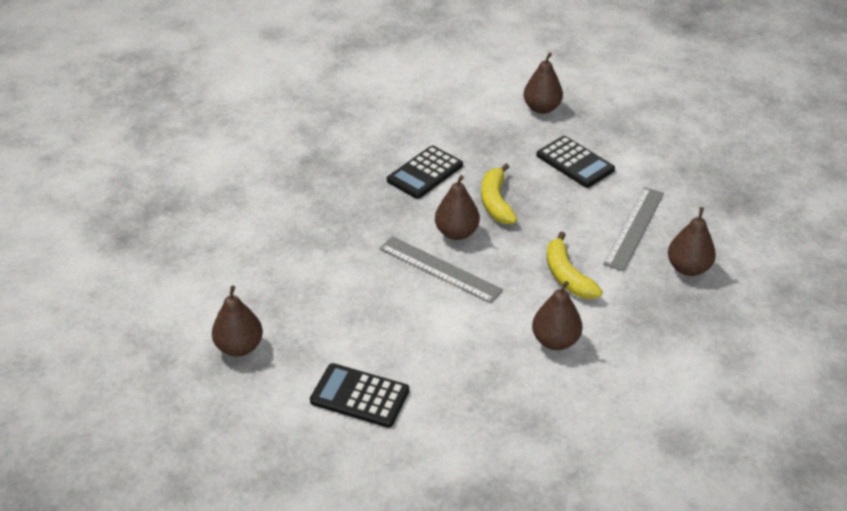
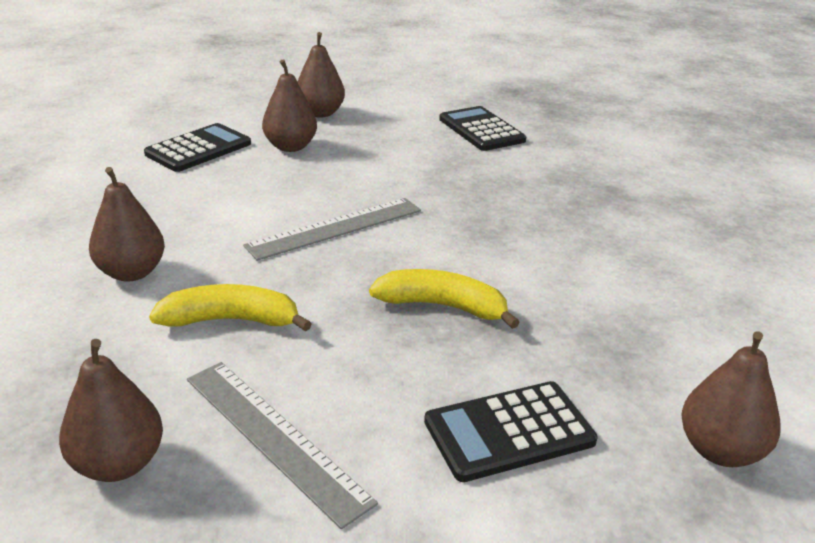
camera: 110 degrees right, 10 degrees down
(425, 173) = (547, 264): black calculator -> black calculator (481, 130)
(456, 233) = (396, 256): brown pear -> brown pear (290, 147)

